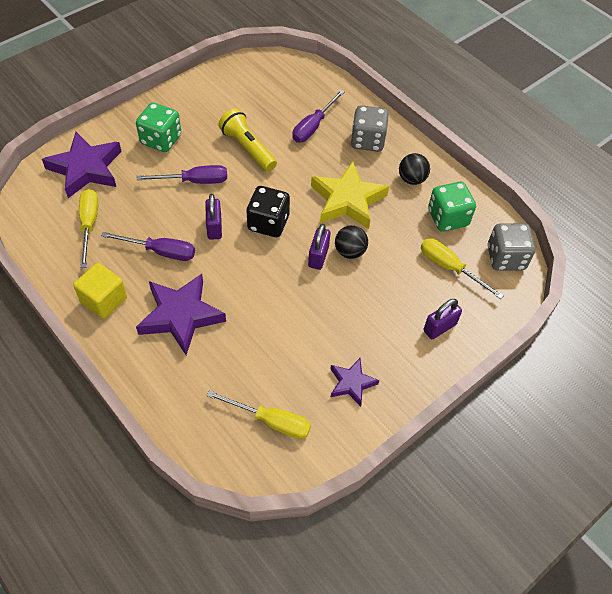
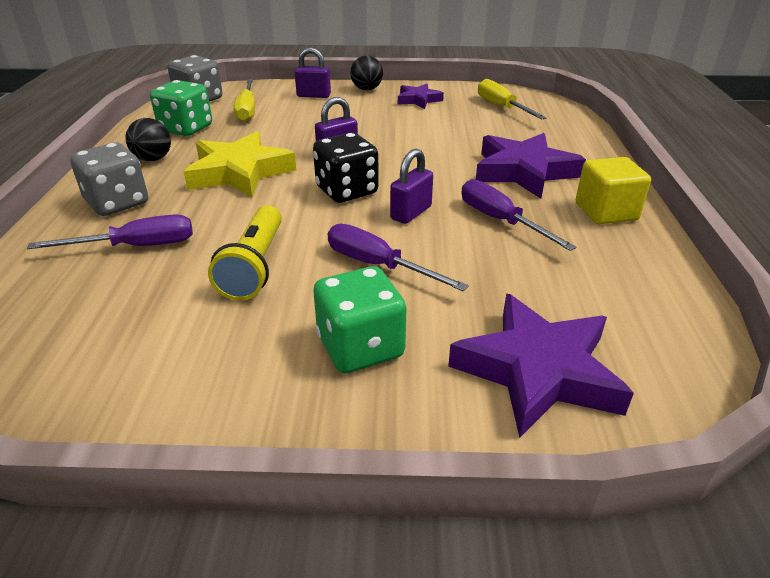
camera: 135 degrees left, 20 degrees down
(89, 225) = (582, 287): yellow screwdriver -> none
(350, 251) = (304, 145): black ball -> black ball (367, 89)

